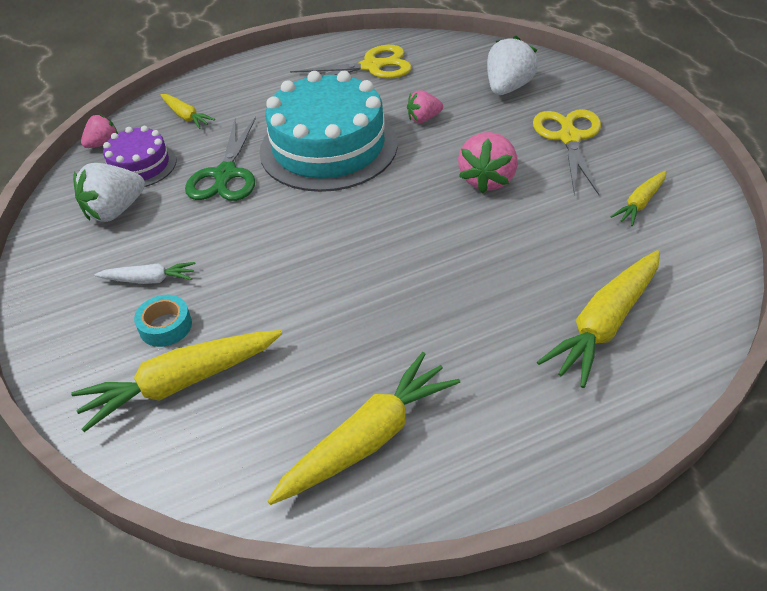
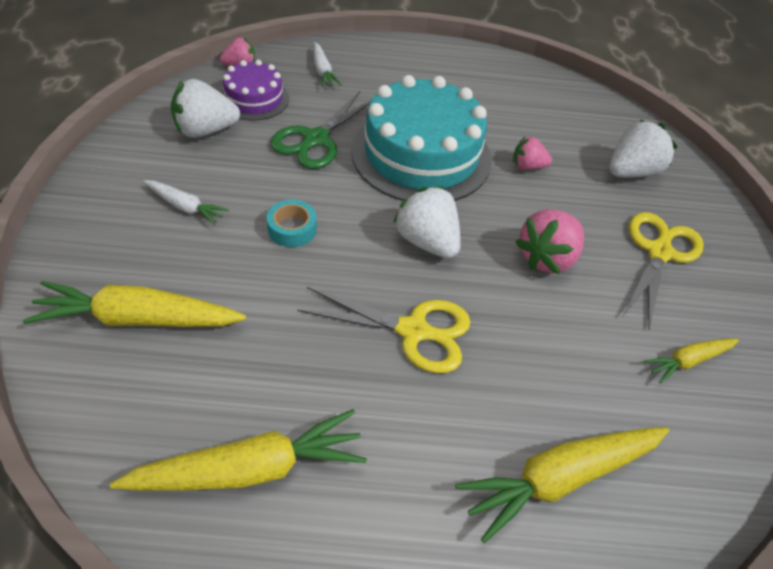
camera: 20 degrees right, 5 degrees up
(165, 326) = (166, 257): turquoise tape -> turquoise tape (292, 229)
(186, 116) = (323, 71): yellow carrot -> white carrot
(373, 66) = (515, 94): yellow scissors -> yellow scissors (414, 331)
(384, 211) = (427, 241): none -> white strawberry

